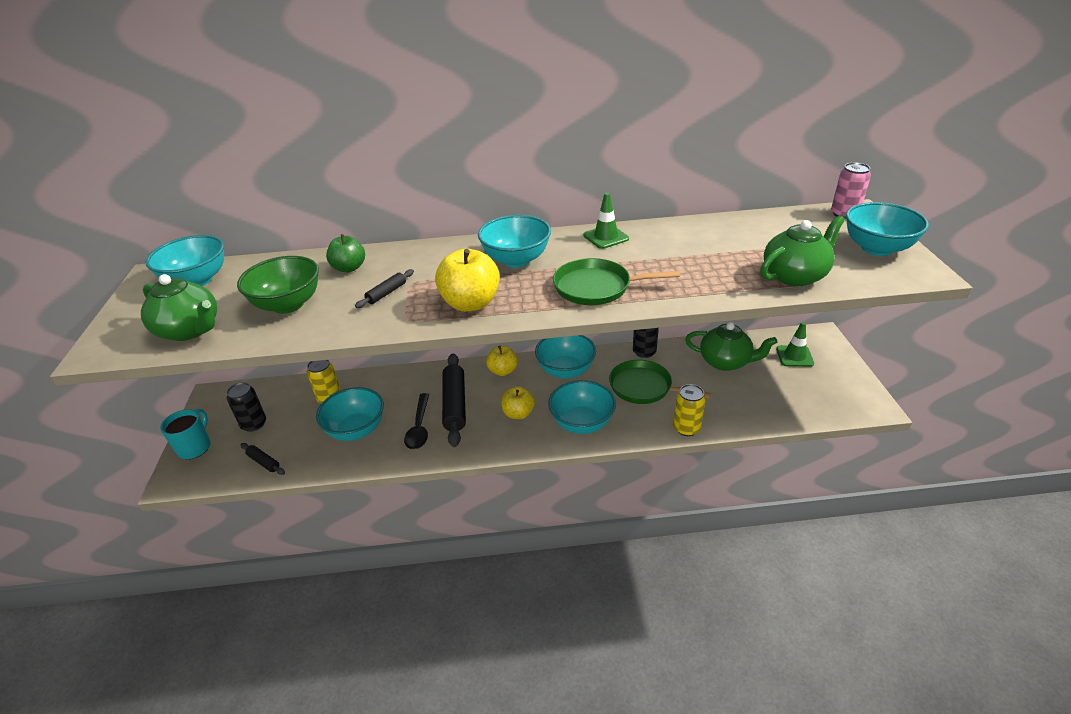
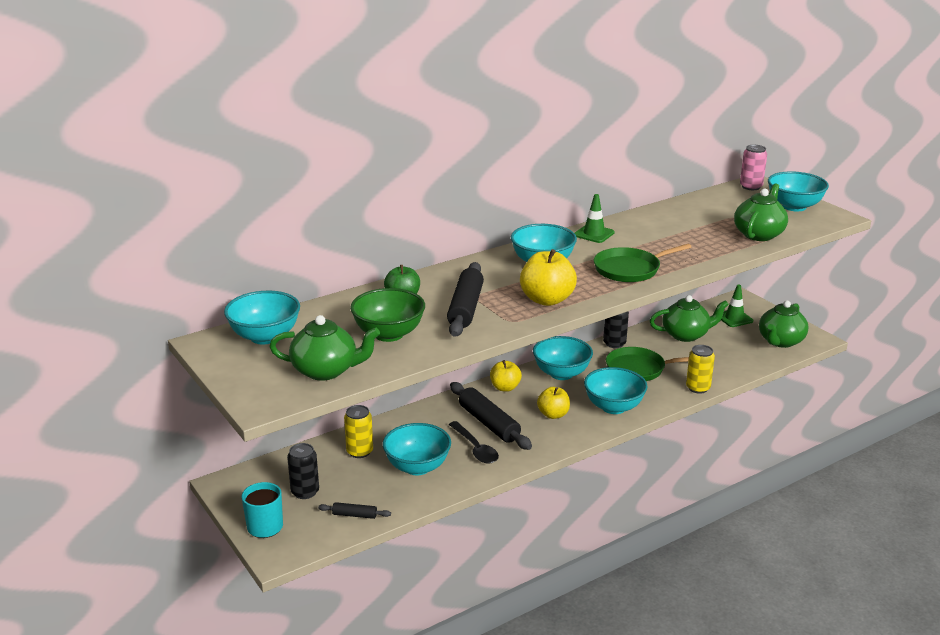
camera: 30 degrees left, 10 degrees down
(386, 293) = (465, 308): black rolling pin -> black rolling pin, size x2.06
(827, 398) = (780, 341): none -> green teapot

